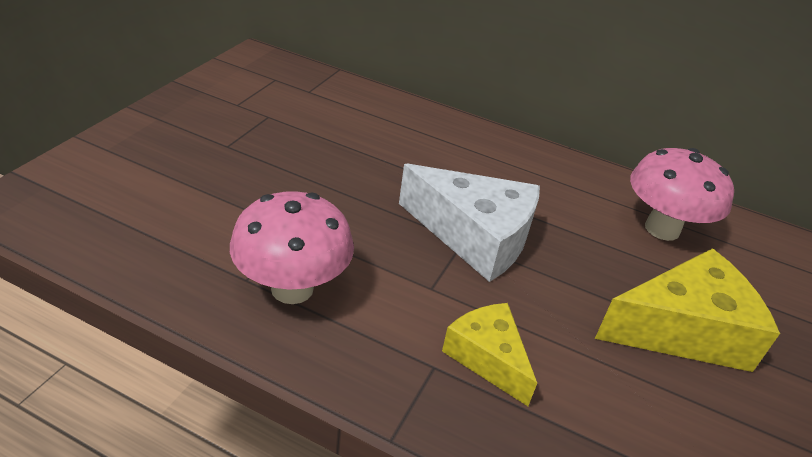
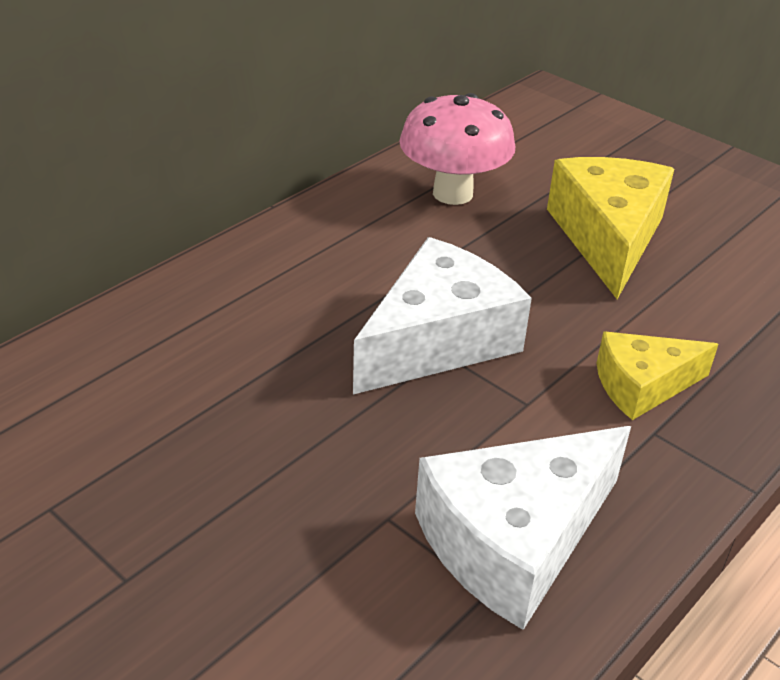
camera: 70 degrees left, 0 degrees up
(292, 288) = (514, 540): pink mushroom -> white cheese

